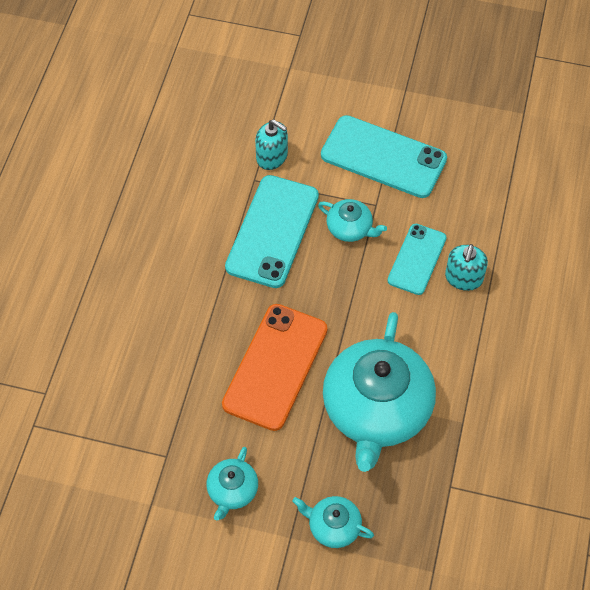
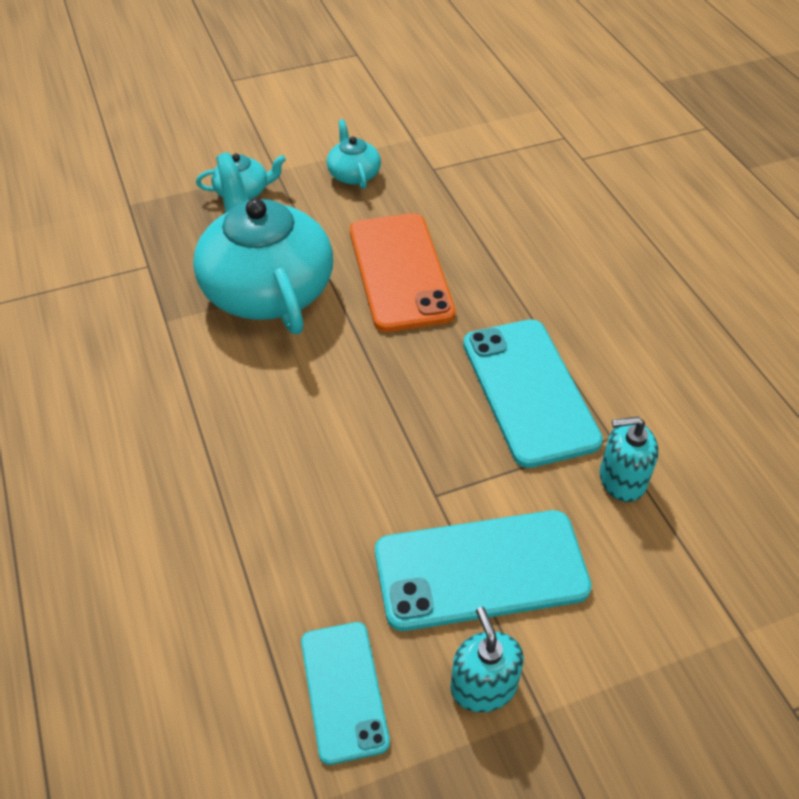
camera: 145 degrees right, 10 degrees down
(350, 228) = (443, 446): turquoise teapot -> none
(417, 259) = (330, 456): turquoise phone -> turquoise phone (344, 691)
(463, 278) = (254, 466): turquoise soap dispenser -> turquoise soap dispenser (483, 686)

